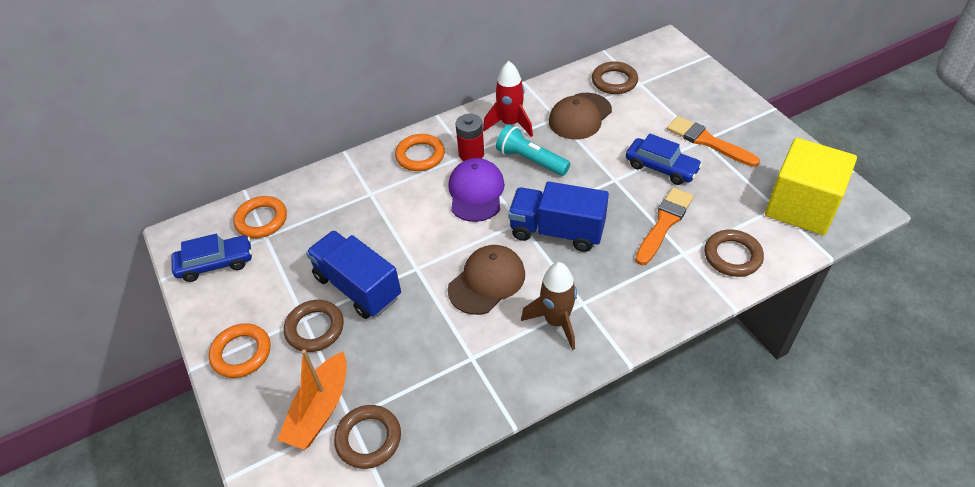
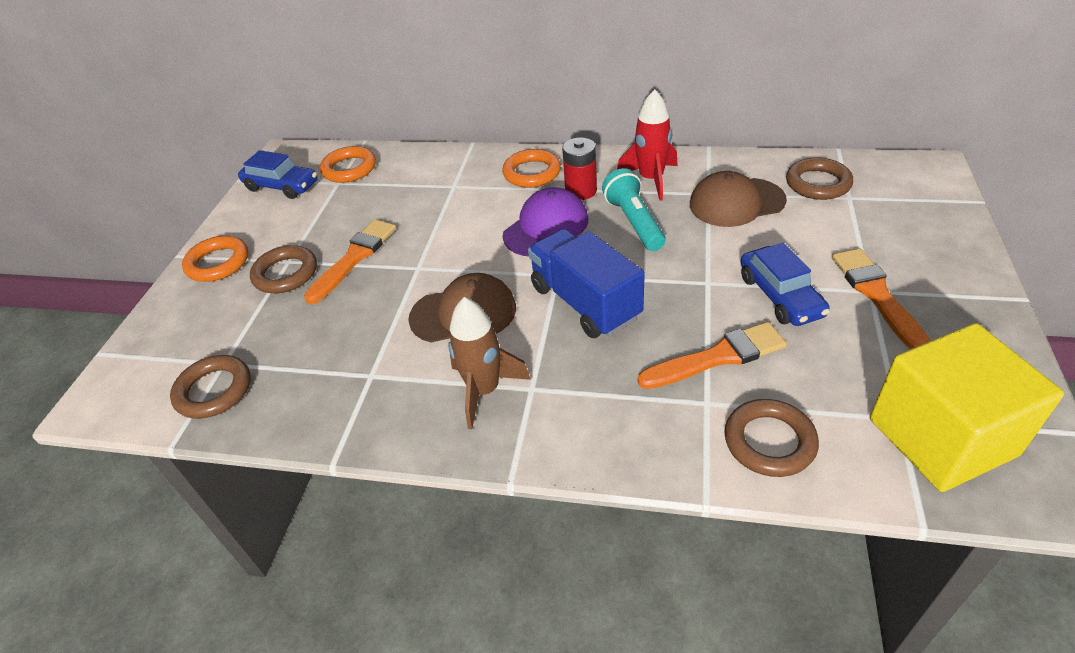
camera: 40 degrees right, 5 degrees down
(320, 409) = (212, 341): orange boat -> none
(357, 287) = (354, 258): blue truck -> orange brush

